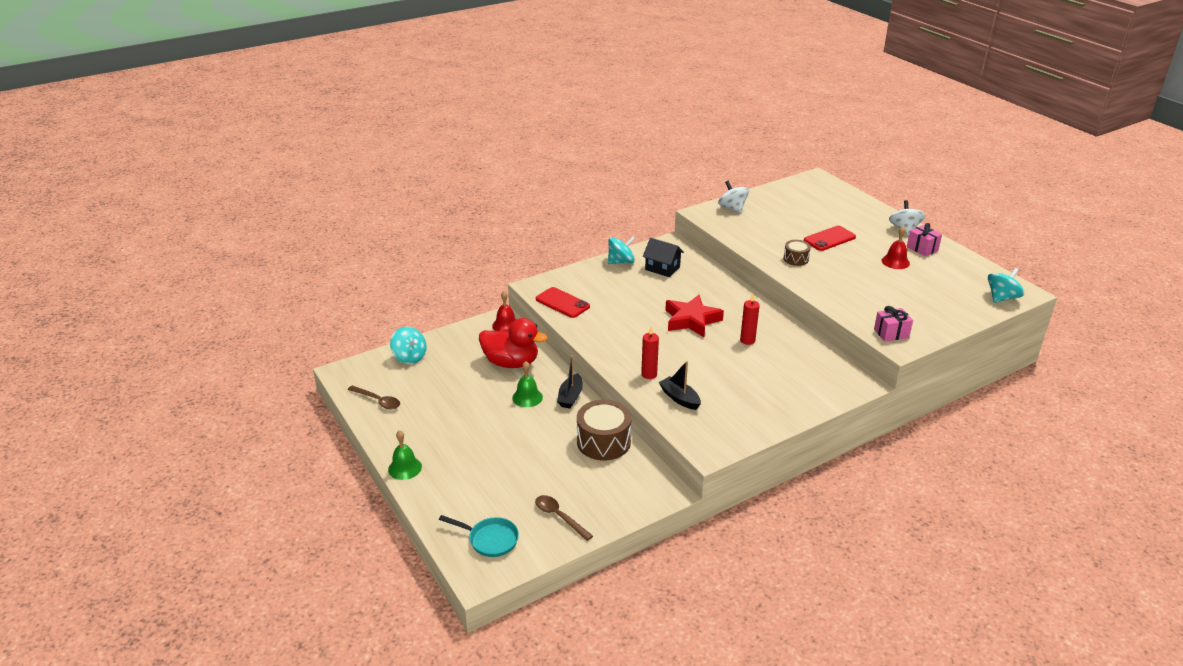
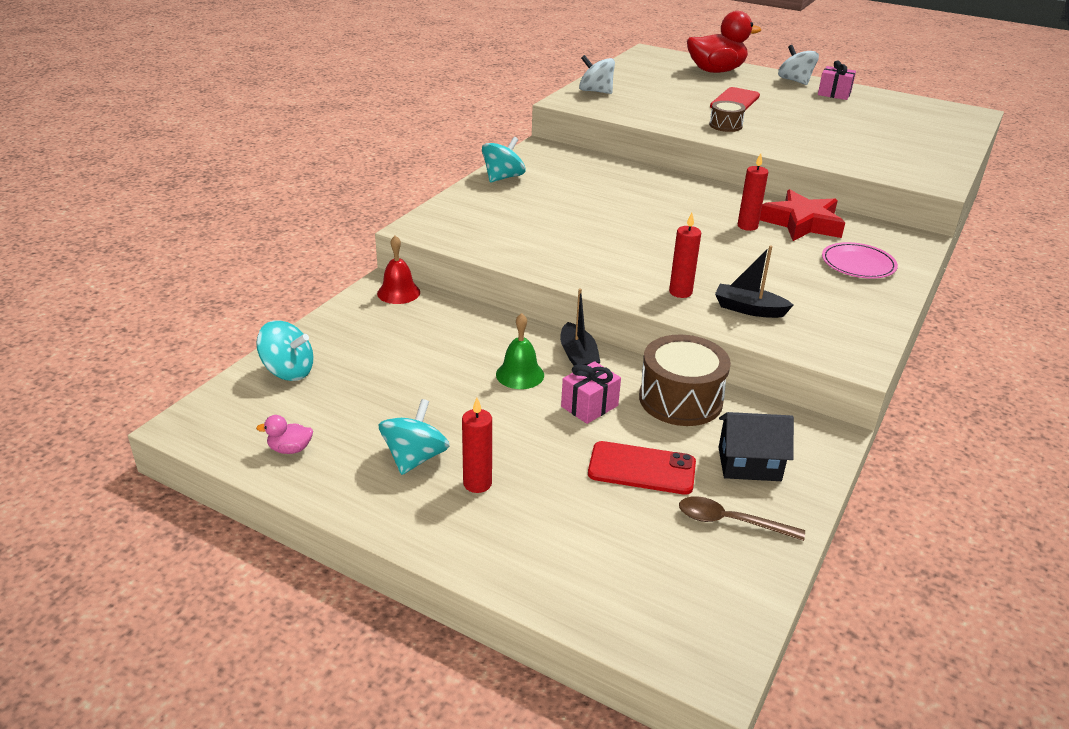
camera: 30 degrees left, 0 degrees up
(377, 401) = (290, 449): brown spoon -> pink duck
(405, 468) = (429, 537): green bell -> none
(450, 450) = (477, 483): none -> red candle
(490, 539) = (669, 597): turquoise pan -> none
(511, 363) = (453, 337): red duck -> red duck (716, 71)
(562, 303) = (477, 238): red phone -> red phone (641, 469)
(662, 268) = (562, 174): black house -> black house (749, 464)
(691, 320) = (659, 220): red star -> red star (802, 223)
(793, 389) = (858, 264): none -> pink plate
(891, 333) = (913, 173): pink gift -> pink gift (589, 406)
(895, 262) = (826, 109): red bell -> none
(1002, 298) = (962, 121): turquoise spinning top -> turquoise spinning top (415, 458)

